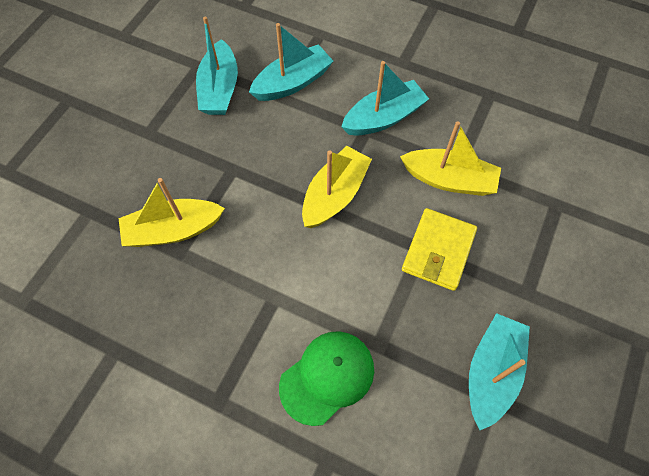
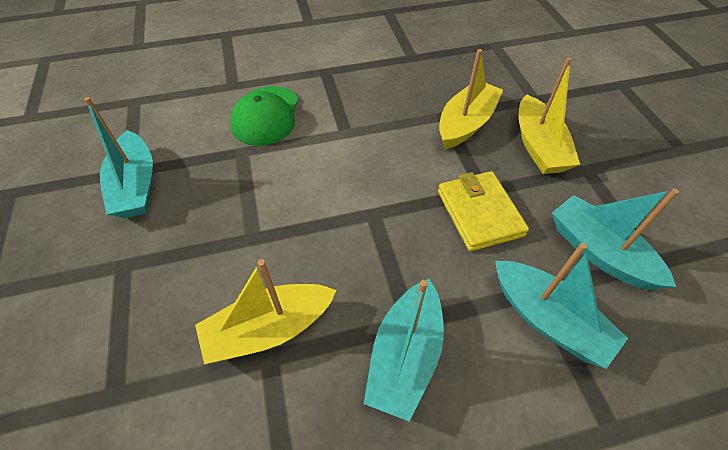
camera: 140 degrees right, 10 degrees down
(292, 83) = (548, 320): turquoise boat -> turquoise boat turned 60 degrees counterclockwise
(335, 195) = (374, 230): yellow boat -> yellow boat (538, 146)
(438, 251) = (235, 246): yellow wallet -> yellow wallet (479, 213)

